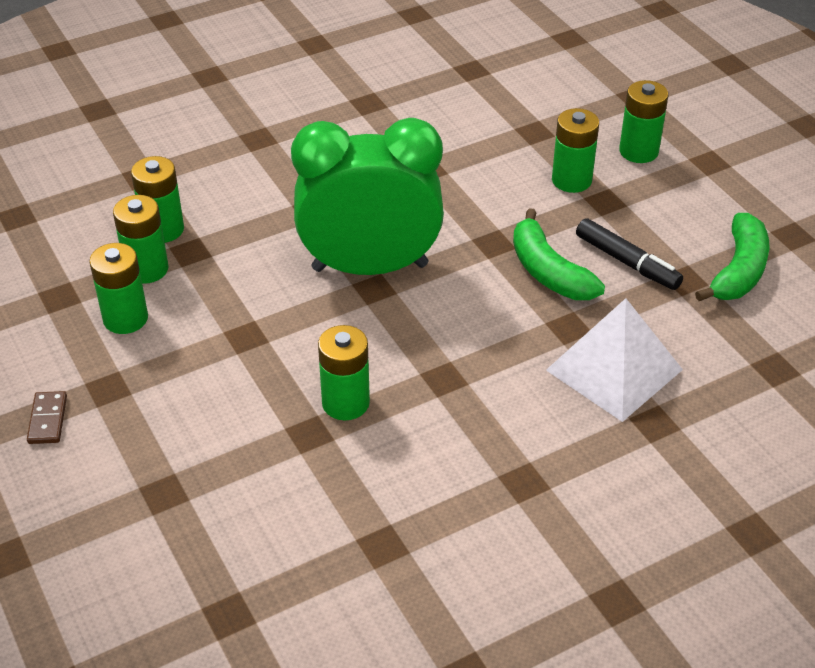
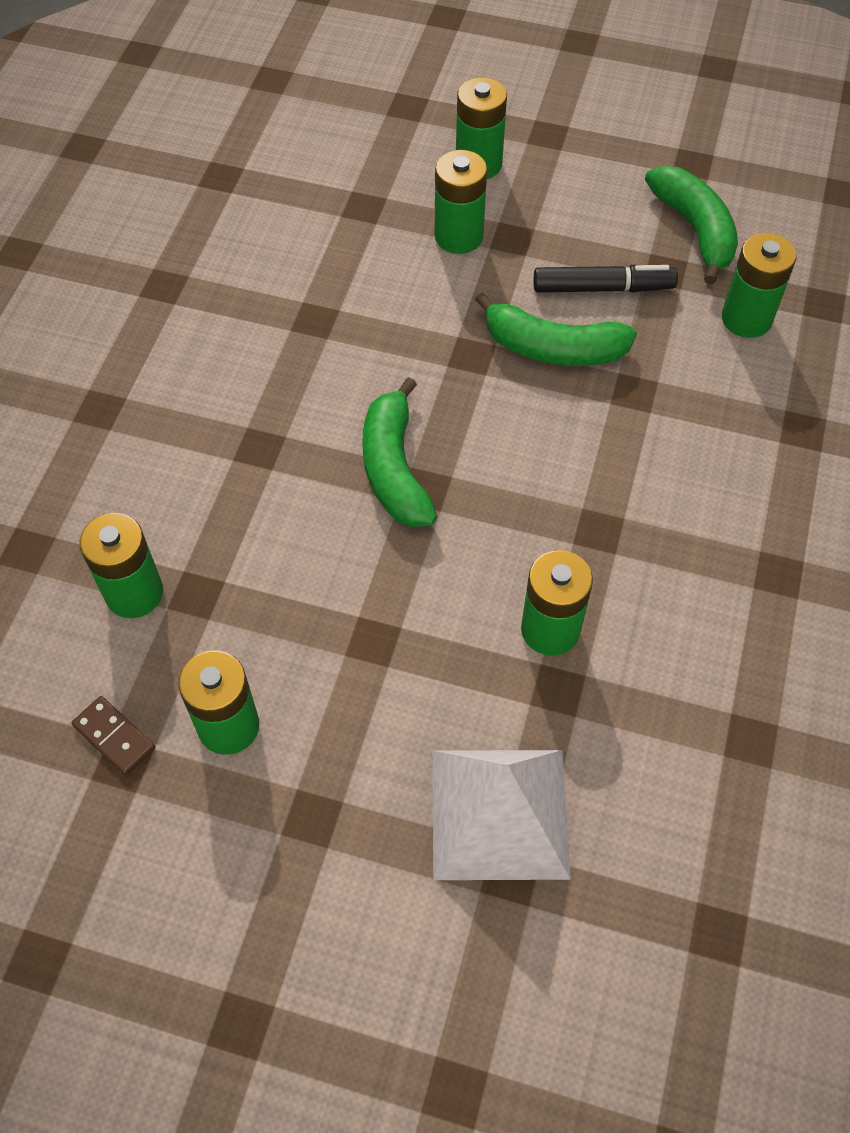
camera: 45 degrees left, 15 degrees up
(47, 420) = (298, 909): brown domino -> brown domino (114, 737)
(146, 269) = (177, 652): green battery -> green battery (746, 319)
(370, 267) = (394, 468): green clock -> green banana
(614, 370) = (717, 404): white pyramid -> white pyramid (499, 813)

